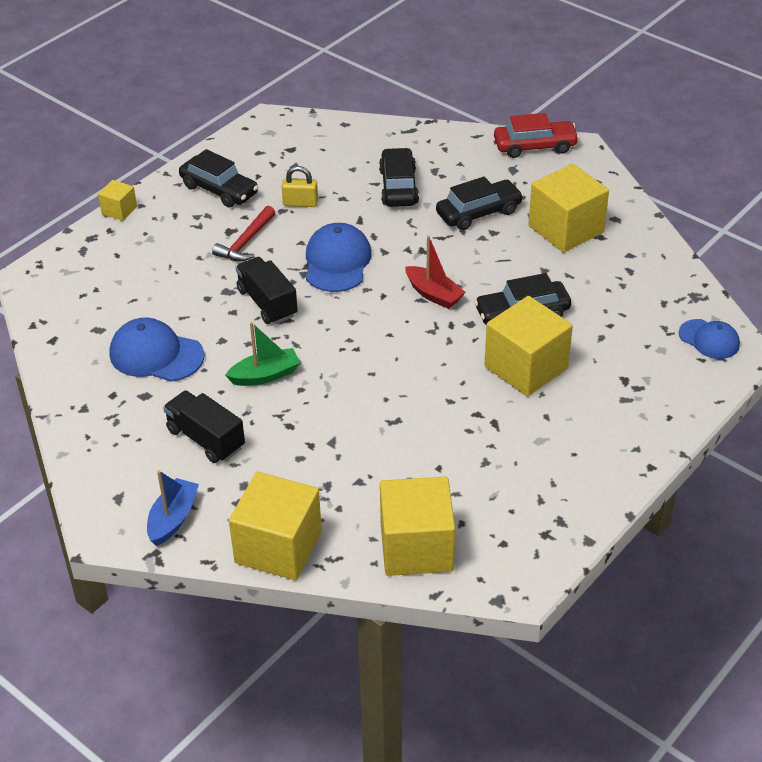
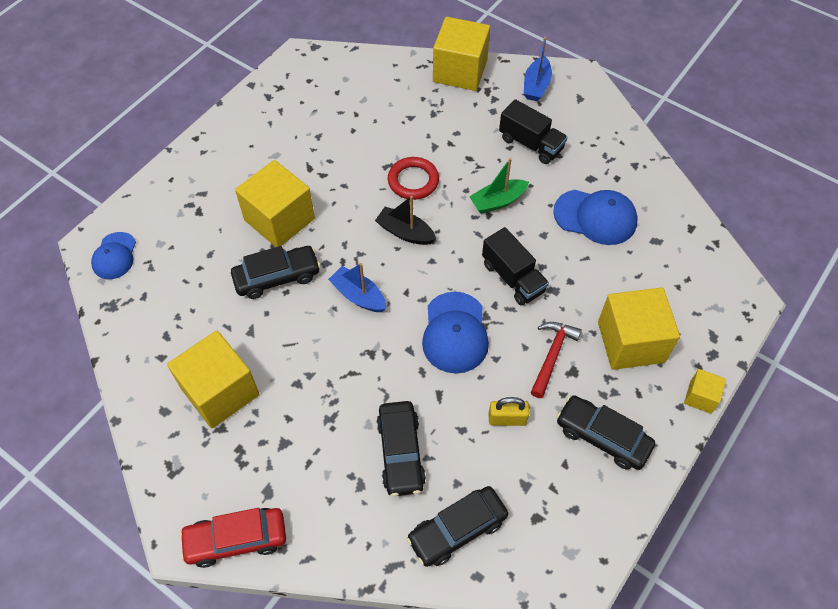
camera: 175 degrees right, 15 degrees up
(364, 402) = (413, 181): none -> red ring
(379, 348) = (405, 232): none -> black boat
(416, 547) = (367, 75): yellow cube -> yellow cube (631, 342)
(434, 294) = (358, 296): red boat -> blue boat
(479, 213) = (311, 413): black car -> black car (457, 529)
(709, 339) = (114, 256): blue cap -> blue cap turned 120 degrees counterclockwise

